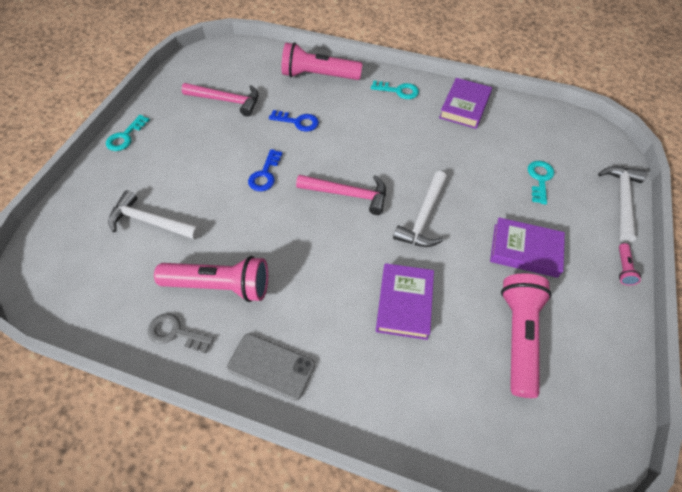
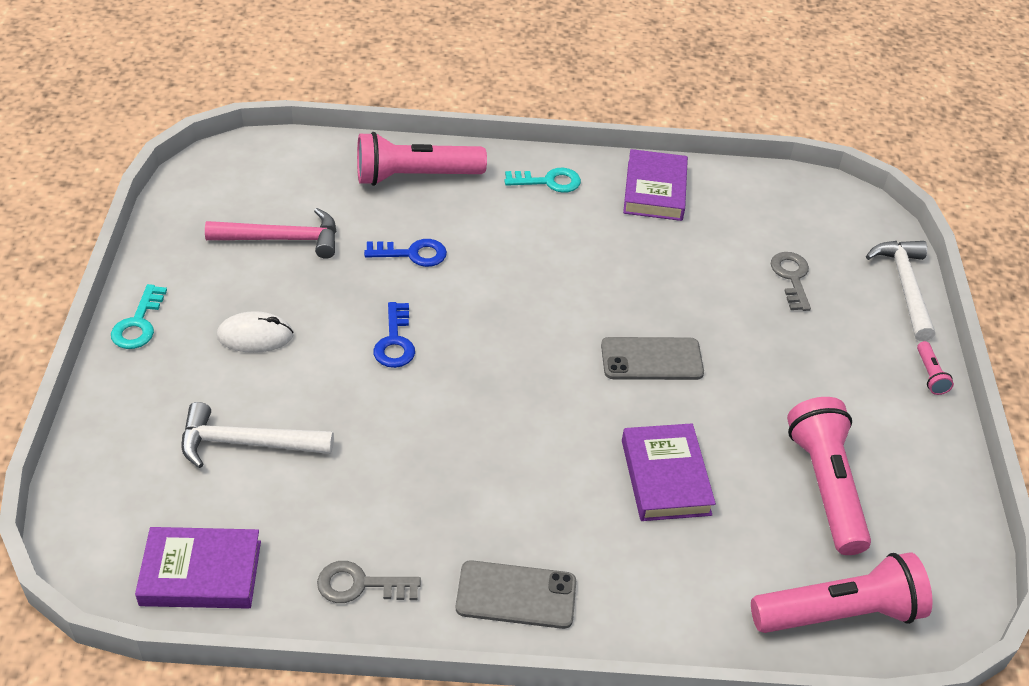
camera: 20 degrees left, 10 degrees down
(185, 156) = (255, 336): none -> white mouse
(220, 286) = (396, 509): pink flashlight -> pink flashlight (839, 613)
(347, 194) = (531, 347): pink hammer -> none
(424, 217) = (651, 359): white hammer -> grey phone
(525, 250) = (801, 376): purple book -> purple book (201, 573)
(540, 179) = (791, 277): turquoise key -> grey key

